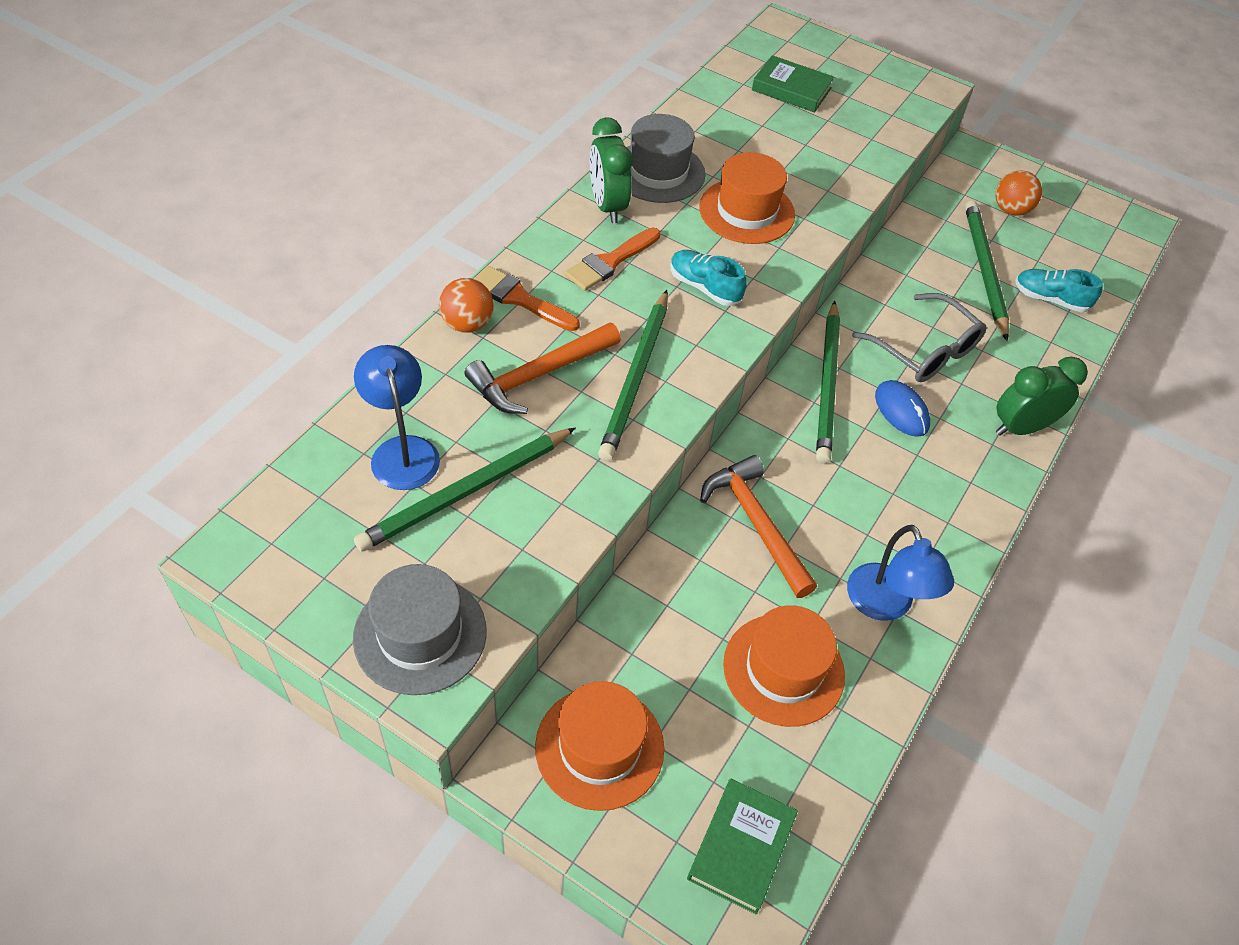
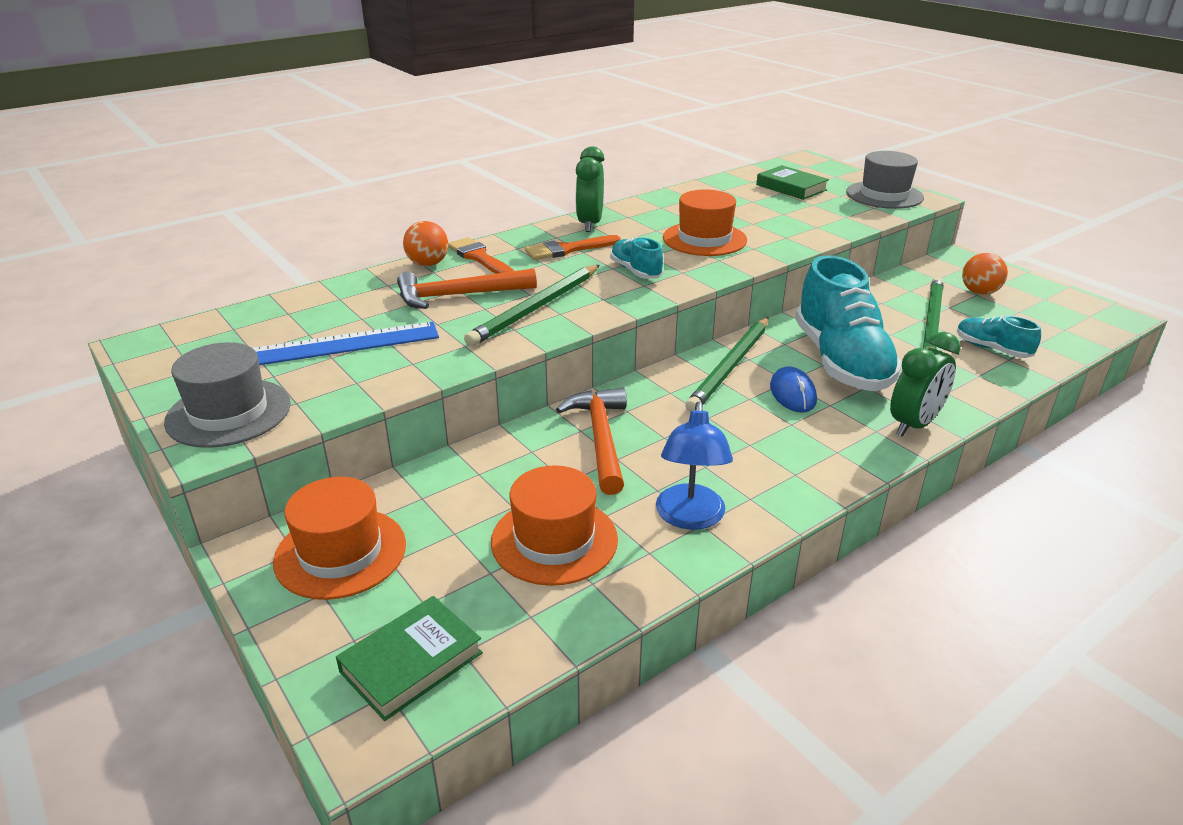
camera: 25 degrees right, 20 degrees down
(402, 451) = (316, 316): blue lamp -> none
(466, 492) = (343, 344): green pencil -> blue ruler
(658, 172) = (645, 213): grey hat -> grey hat (884, 195)
(925, 350) = (841, 361): grey glasses -> turquoise shoe
(1021, 427) = (914, 425): green clock -> green clock turned 135 degrees clockwise

